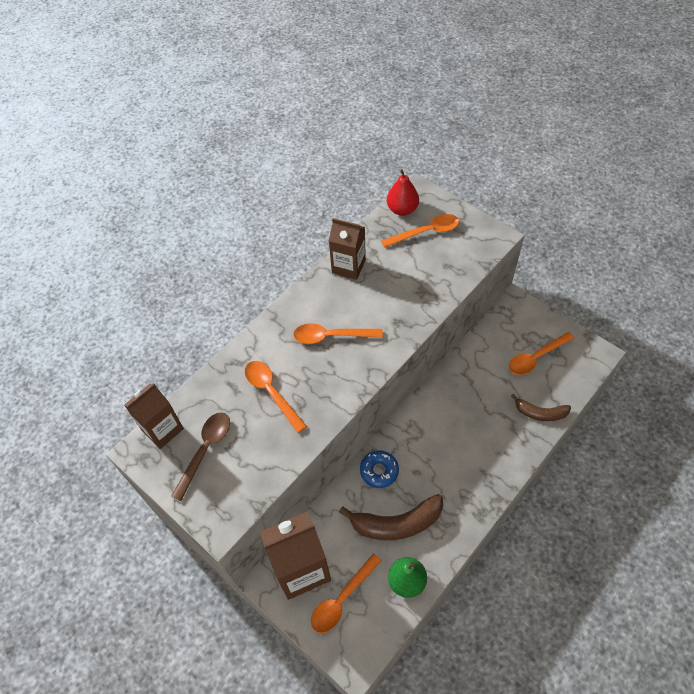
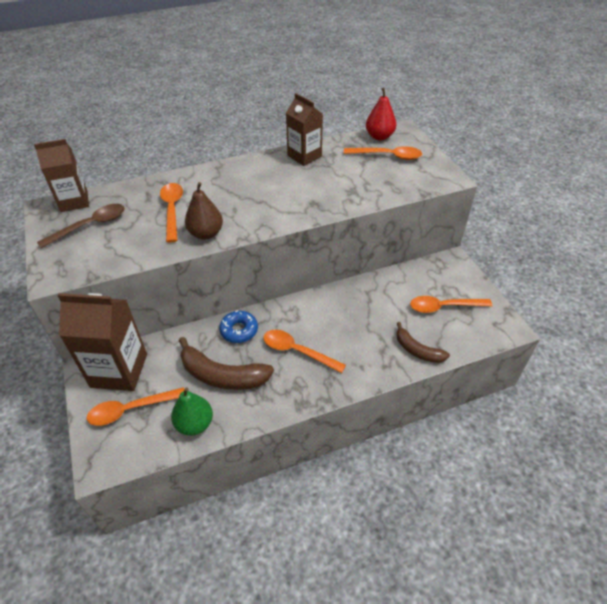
camera: 25 degrees right, 10 degrees down
(326, 405) = (206, 233): none -> brown pear
(331, 336) = (251, 193): orange spoon -> orange spoon (297, 351)

